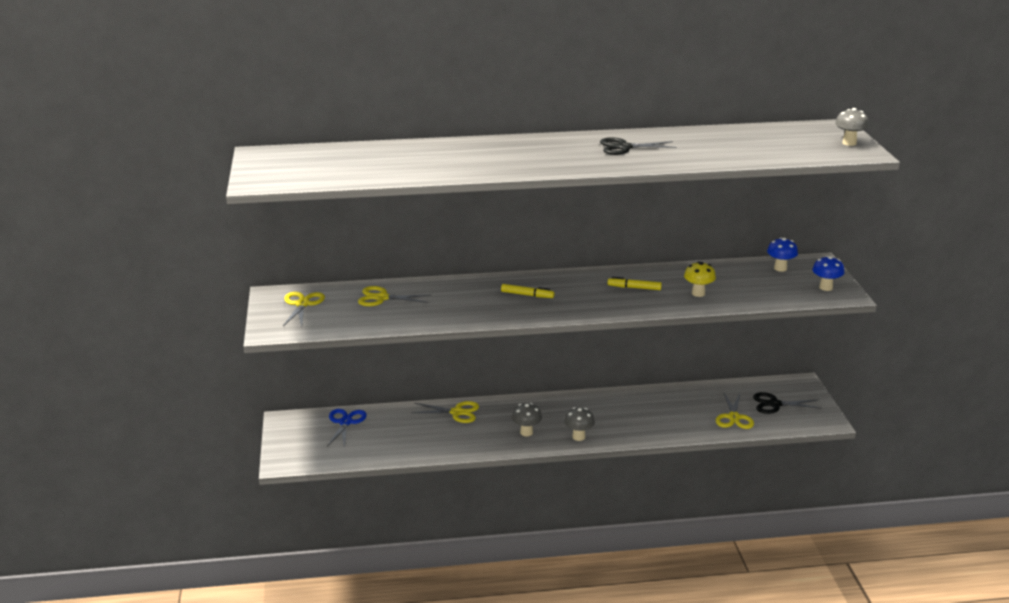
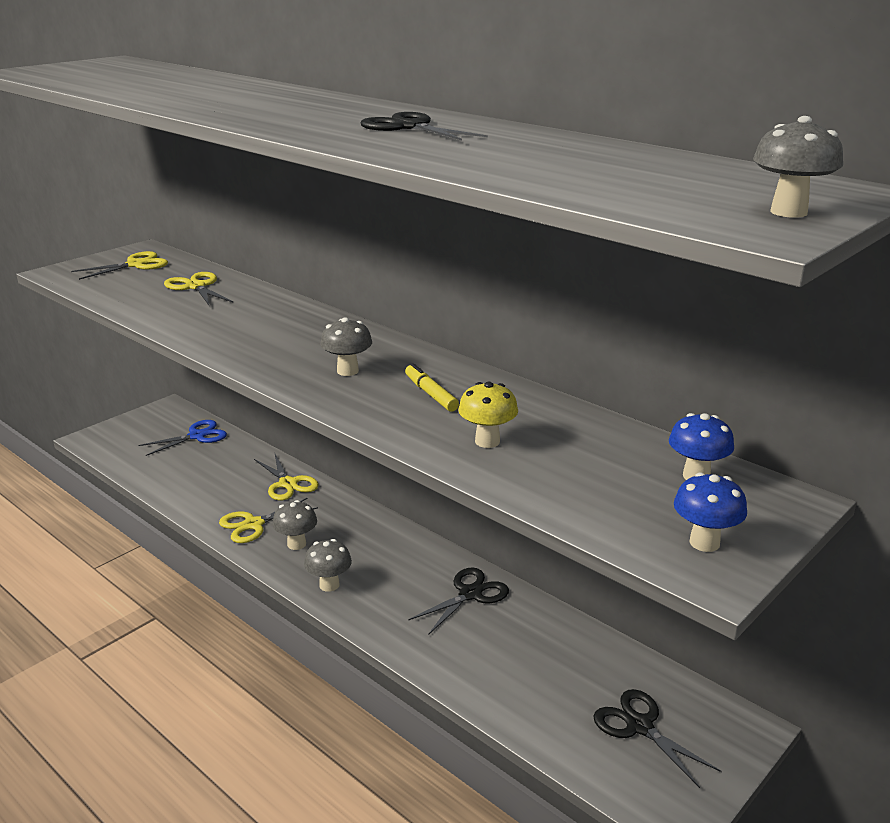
camera: 50 degrees right, 0 degrees up
(527, 295) = (307, 344): yellow marker -> none
(578, 297) = (347, 371): none -> grey mushroom
(638, 402) = (470, 594): none -> black scissors
(734, 417) = (544, 699): yellow scissors -> yellow scissors (253, 524)

